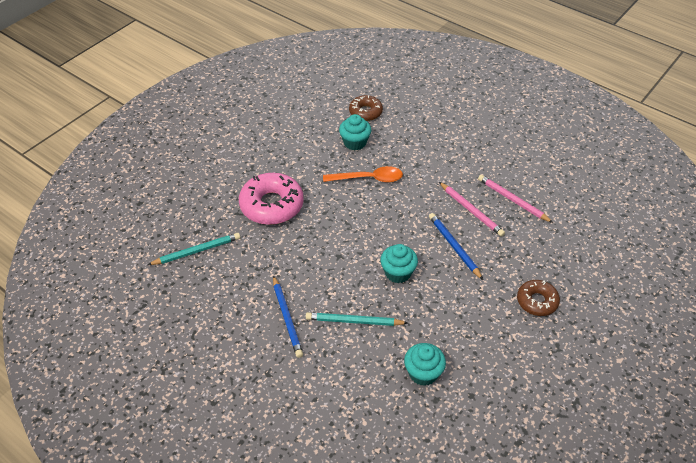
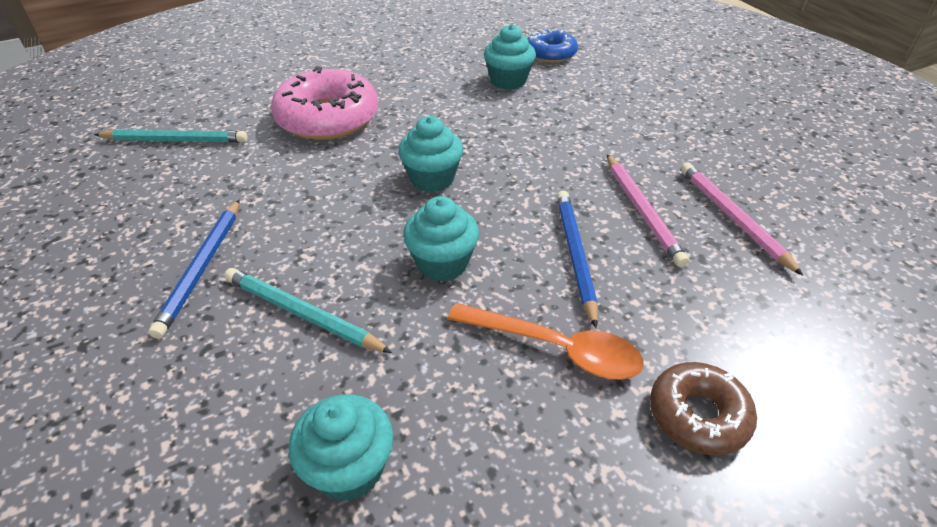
camera: 25 degrees right, 5 degrees down
(359, 227) = (432, 179): none -> turquoise cupcake
(365, 112) = (550, 54): brown donut -> blue donut
(369, 178) = (496, 124): orange spoon -> orange spoon (556, 349)

